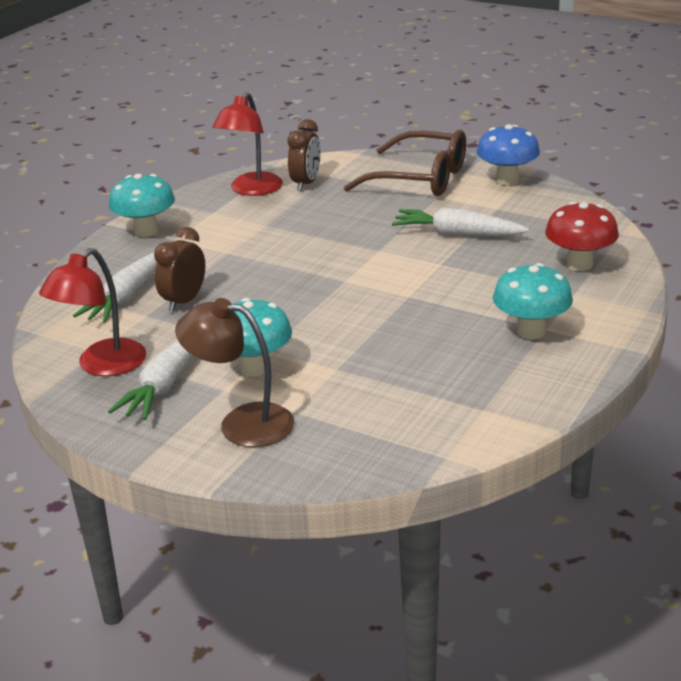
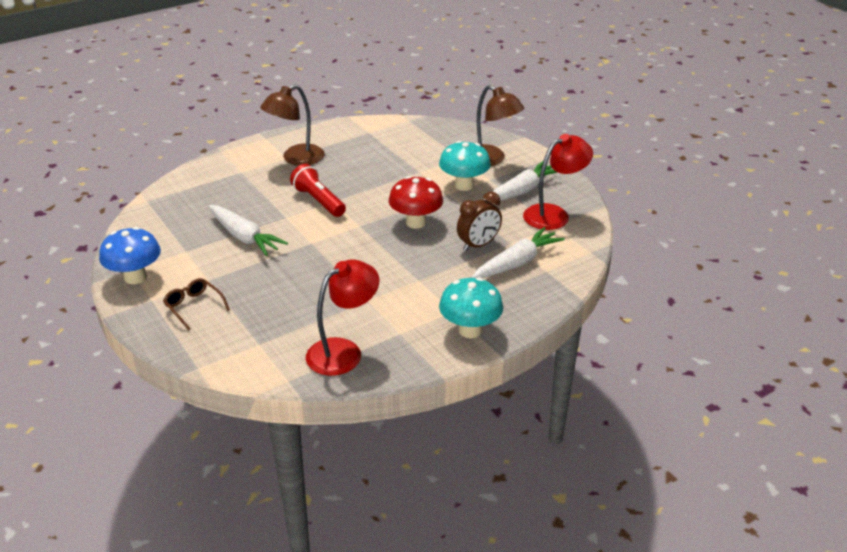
camera: 155 degrees left, 5 degrees up
(306, 183) = (289, 340): brown clock -> none
(420, 179) = (194, 307): brown glasses -> brown glasses, size x0.47
(426, 290) = (319, 201): none -> red flashlight
(531, 331) = (296, 159): turquoise mushroom -> brown lamp
(579, 264) = (208, 188): red mushroom -> red mushroom (416, 222)

